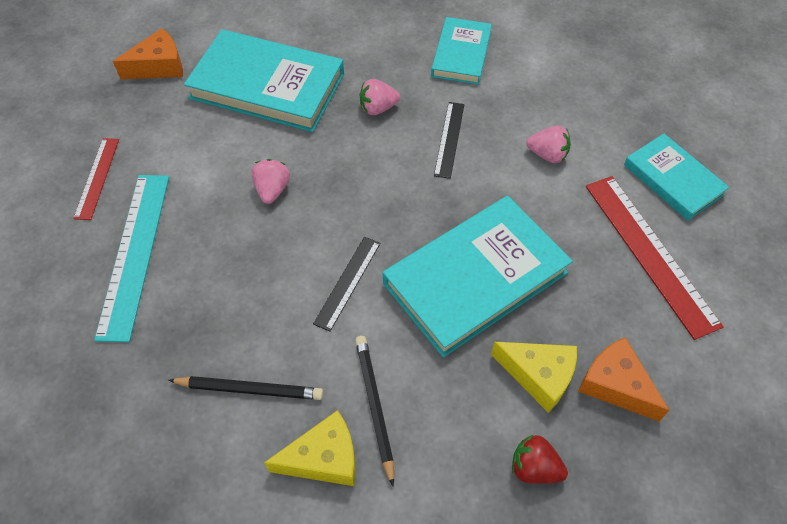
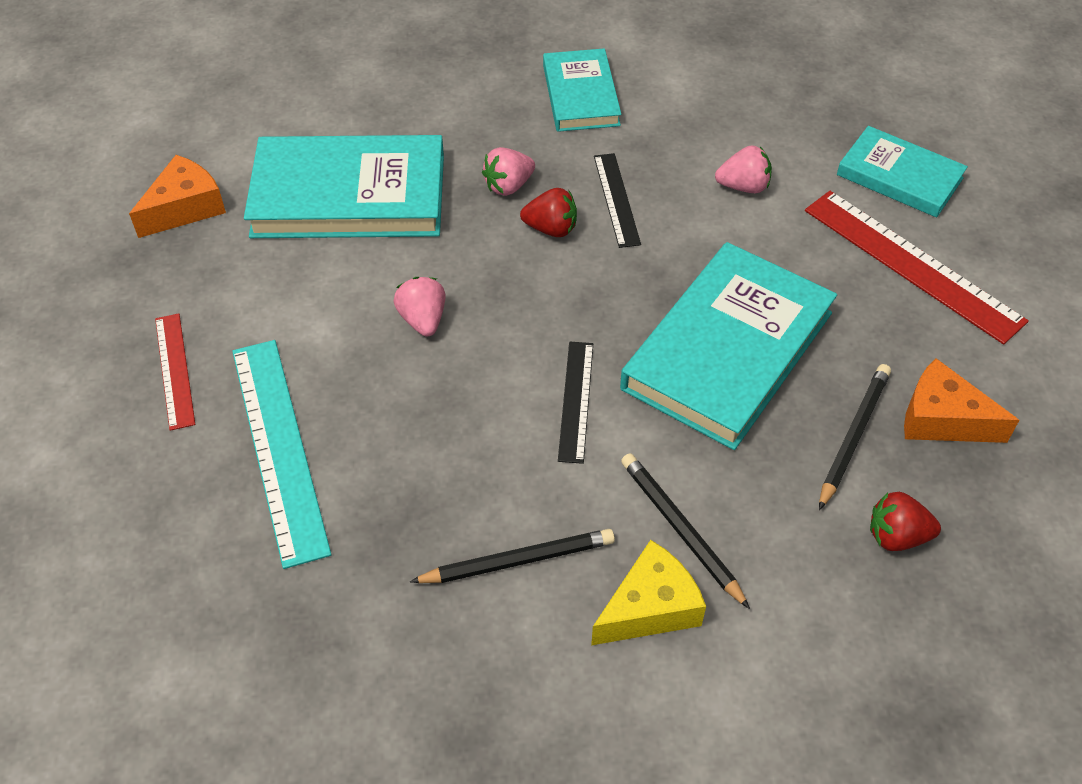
camera: 20 degrees left, 5 degrees down
(392, 148) = (551, 228): none -> red strawberry
(538, 376) = (853, 436): yellow cheese -> black pencil

